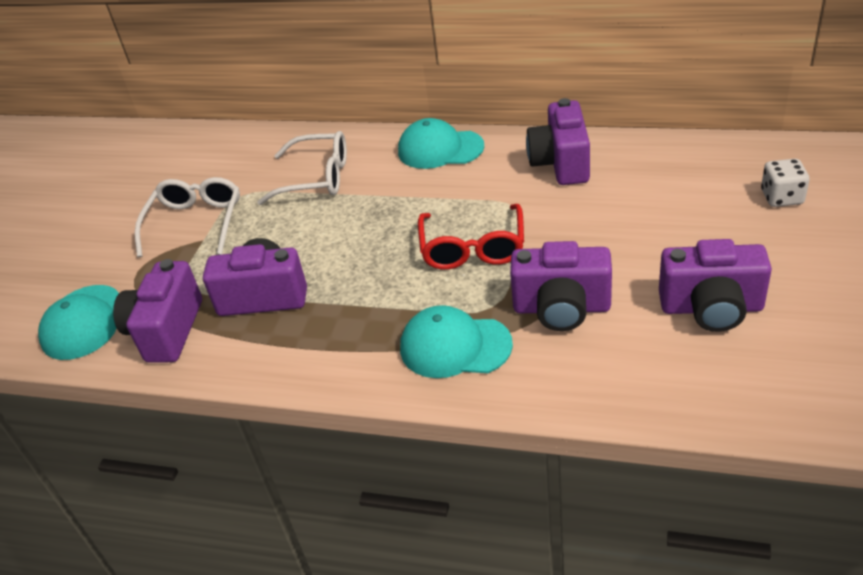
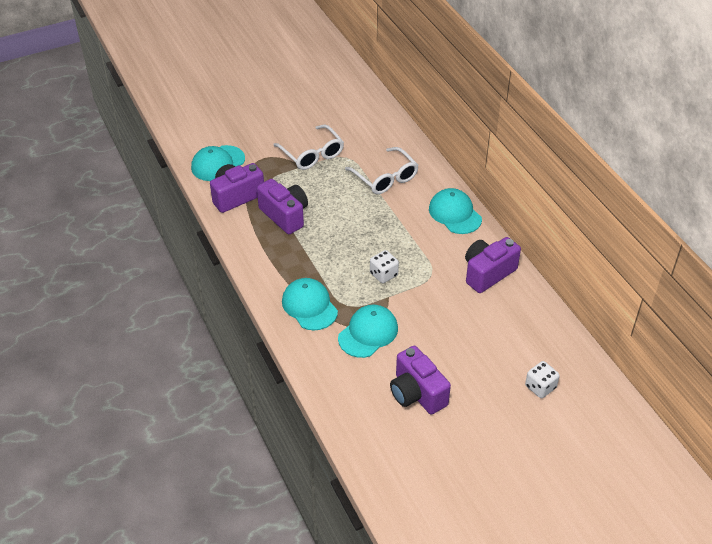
camera: 45 degrees right, 5 degrees up
(195, 222) = (312, 154): white glasses -> white glasses turned 90 degrees clockwise
(472, 248) = (383, 274): red glasses -> white dice
(561, 308) = (368, 333): purple camera -> turquoise cap

